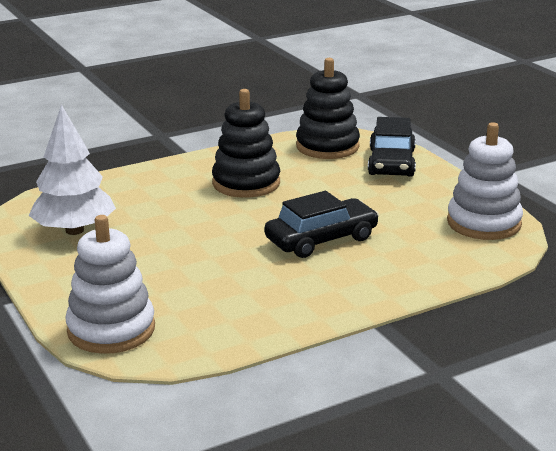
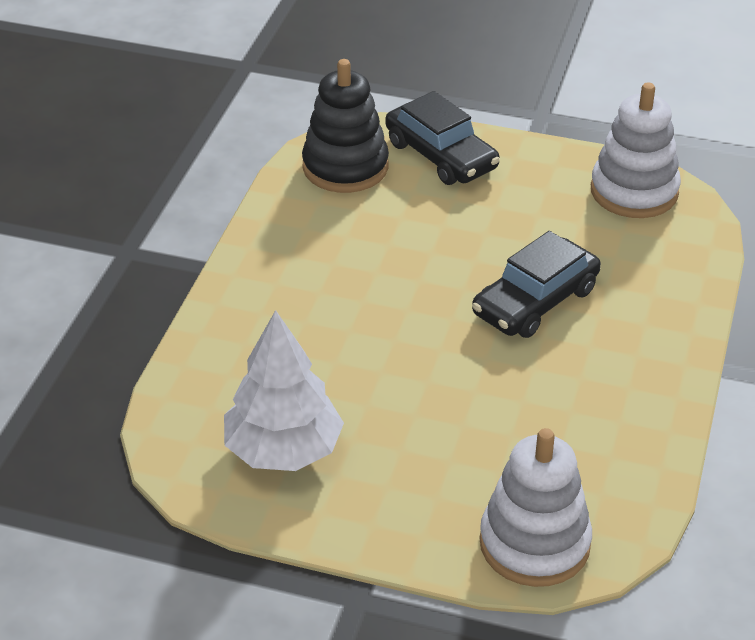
camera: 45 degrees left, 15 degrees up
(246, 183) = (348, 270): black stacking toy -> none
(321, 239) = (535, 301): black car -> black car turned 150 degrees counterclockwise

